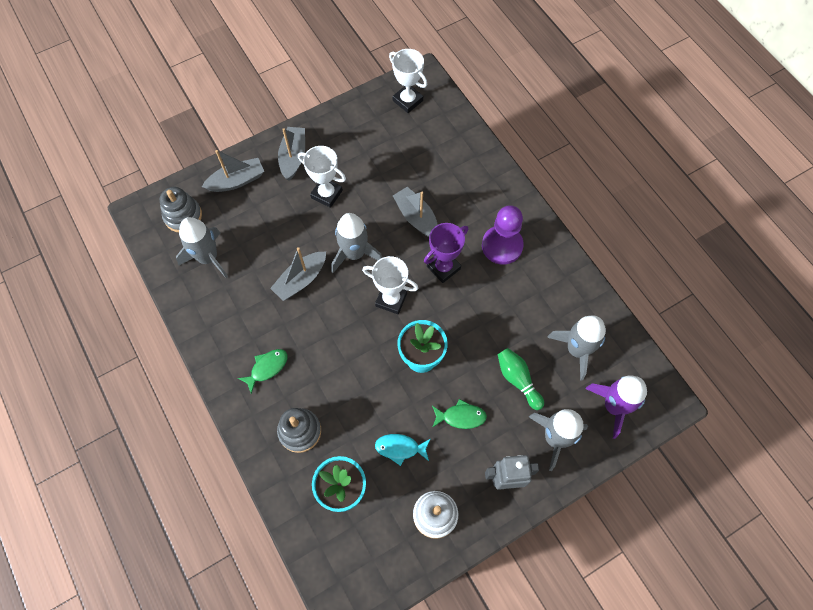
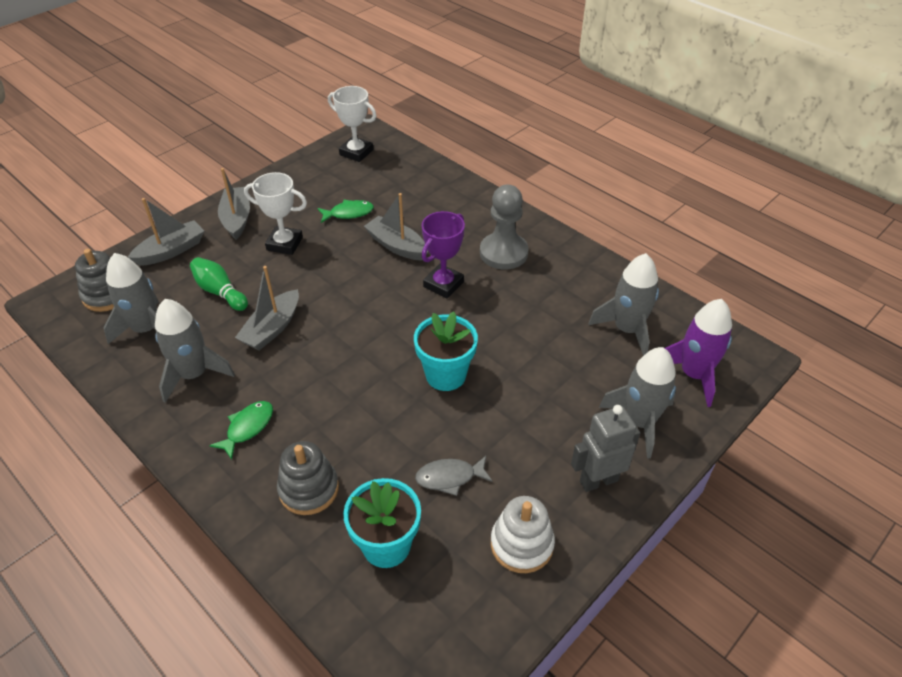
camera: 15 degrees left, 20 degrees down
(354, 254) = (332, 291): grey rocket -> grey rocket (193, 375)
(391, 299) = (390, 326): white trophy -> none
(400, 448) = (449, 477): turquoise fish -> grey fish
(461, 416) = (516, 425): green fish -> green fish (349, 213)
(502, 246) = (503, 253): purple pawn -> grey pawn
(518, 380) = (571, 373): green bowling pin -> green bowling pin (220, 292)

